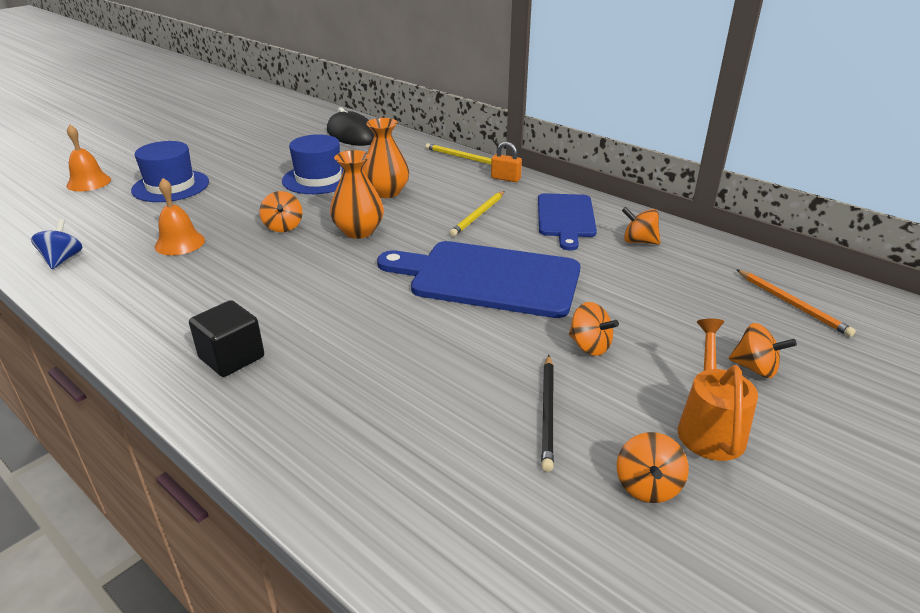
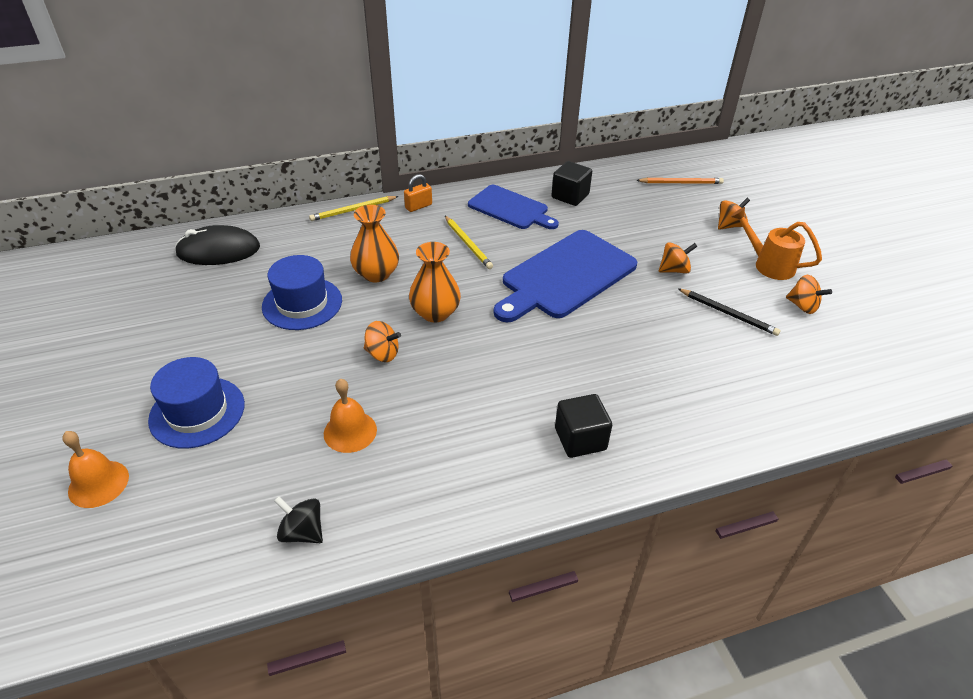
camera: 60 degrees left, 10 degrees up
(62, 259) = (302, 532): blue spinning top -> black spinning top
(639, 241) = (570, 196): orange spinning top -> black cube

